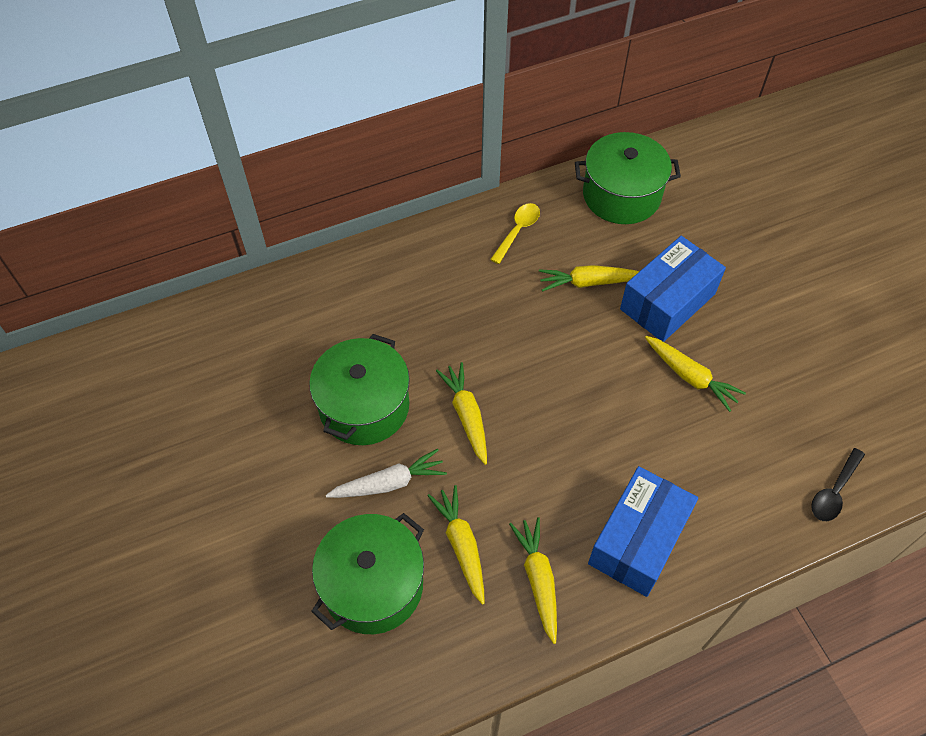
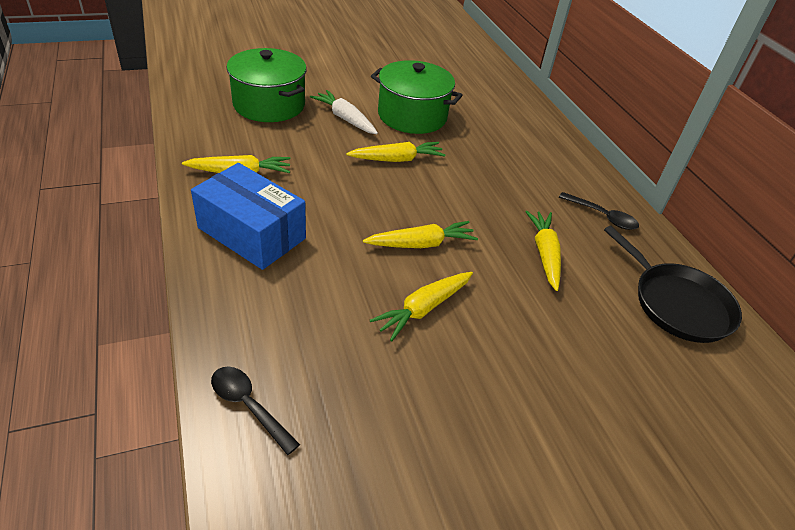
camera: 90 degrees right, 15 degrees down
(389, 483) = (345, 119): white carrot -> white carrot turned 150 degrees clockwise
(461, 545) = (284, 142): yellow carrot -> yellow carrot (421, 244)
(517, 231) = (602, 216): yellow spoon -> black spoon
(621, 195) = (677, 303): green pot -> black pan
(667, 301) = (525, 312): blue box -> none

